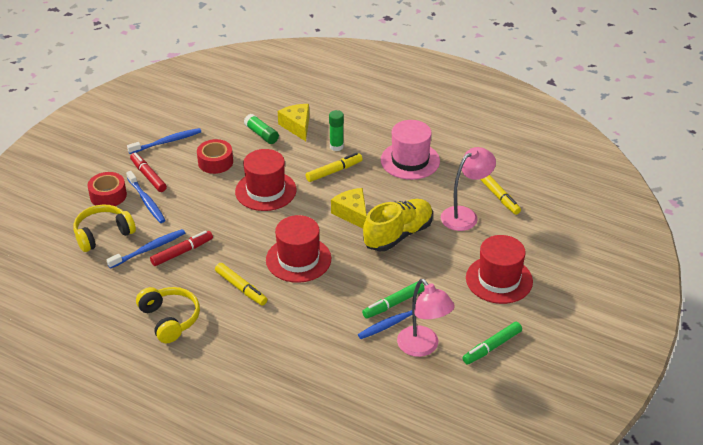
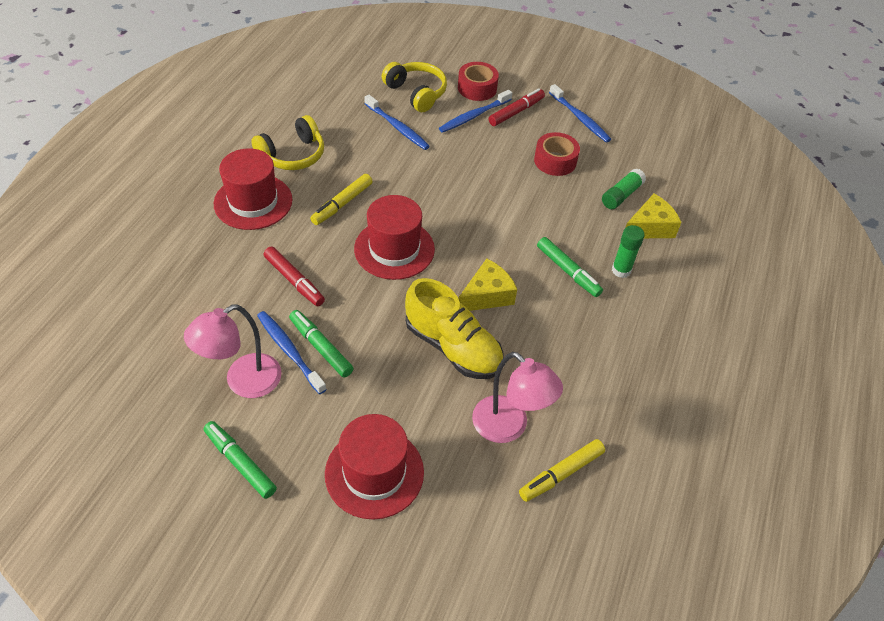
camera: 80 degrees right, 10 degrees up
(182, 252) = (395, 152): red marker -> red marker (294, 281)
(265, 191) = (513, 209): red hat -> red hat (253, 202)
(334, 171) = (568, 271): yellow marker -> green marker
(410, 160) = (615, 355): pink hat -> none

